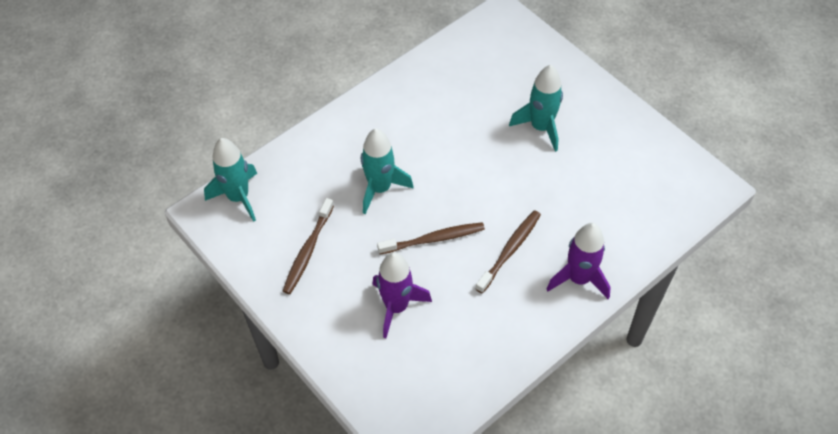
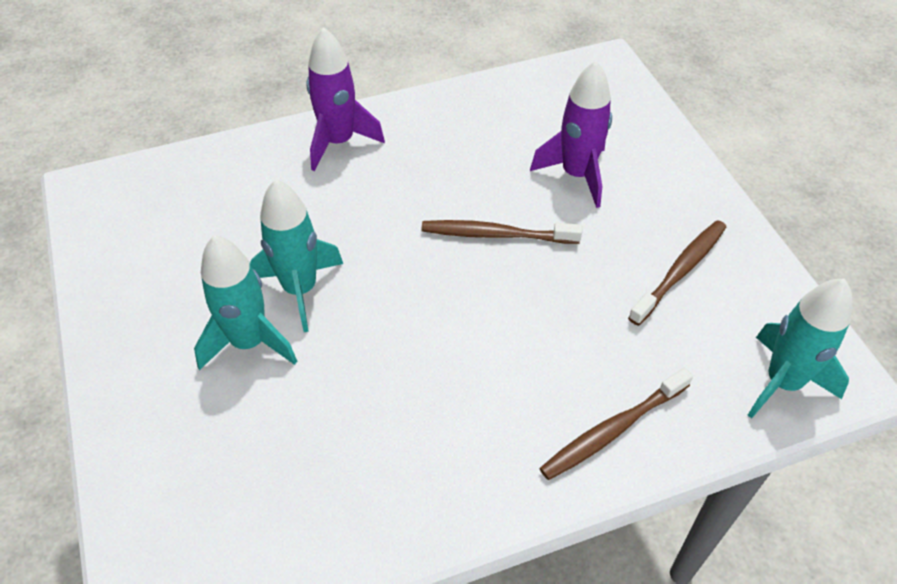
camera: 160 degrees left, 5 degrees down
(380, 188) = (547, 326): turquoise rocket -> turquoise rocket (300, 289)
(509, 251) = (403, 193): brown toothbrush -> brown toothbrush (613, 430)

